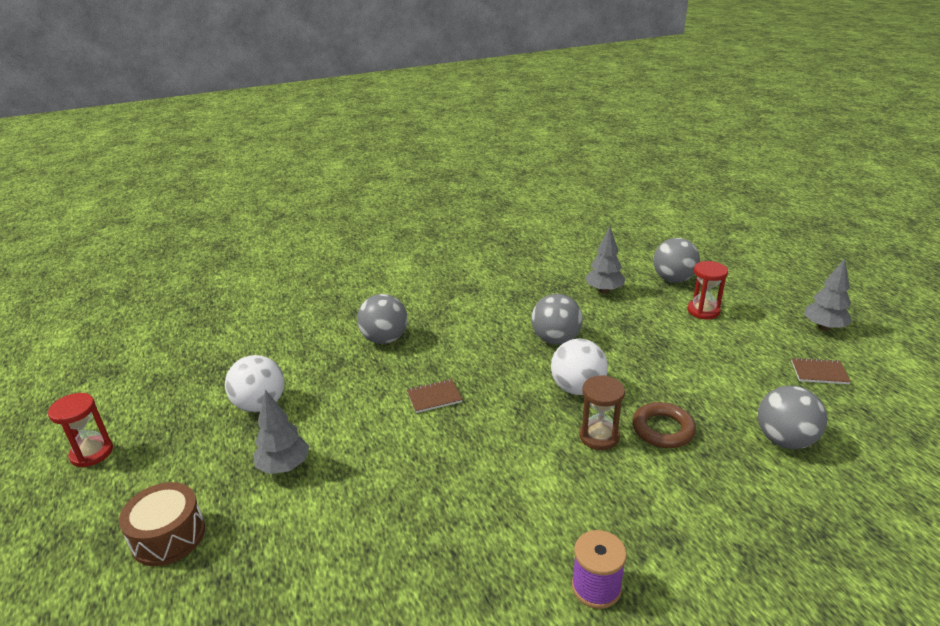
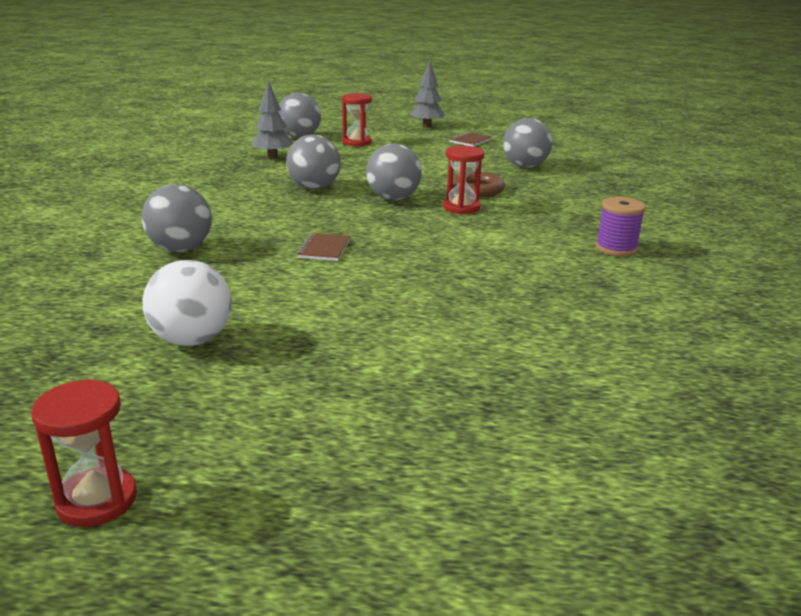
camera: 65 degrees left, 5 degrees down
(168, 536) = (381, 438): brown drum -> none
(284, 466) = (337, 342): grey tree -> none
(577, 388) = (393, 198): white ball -> grey ball
(599, 436) = (461, 207): brown hourglass -> red hourglass

